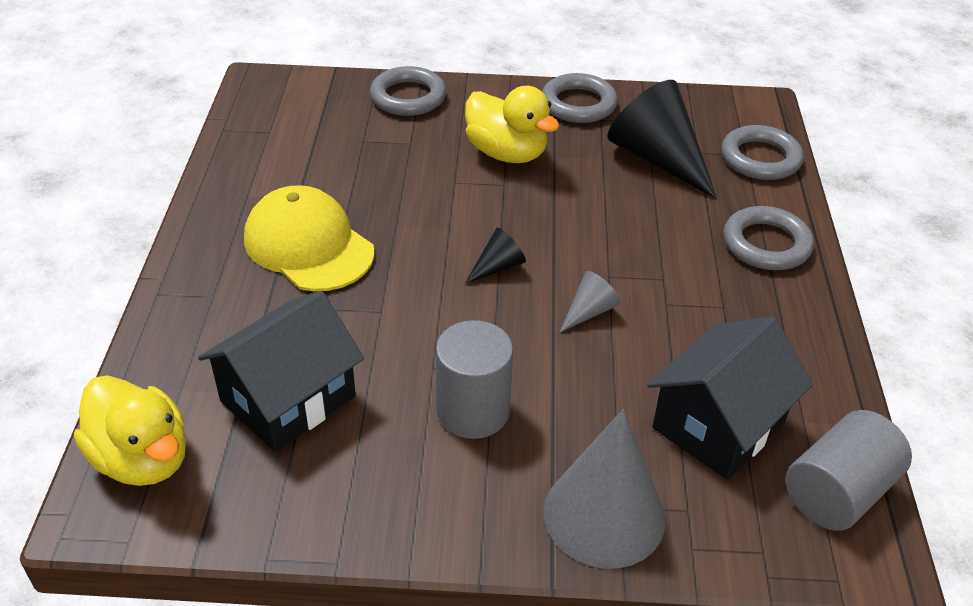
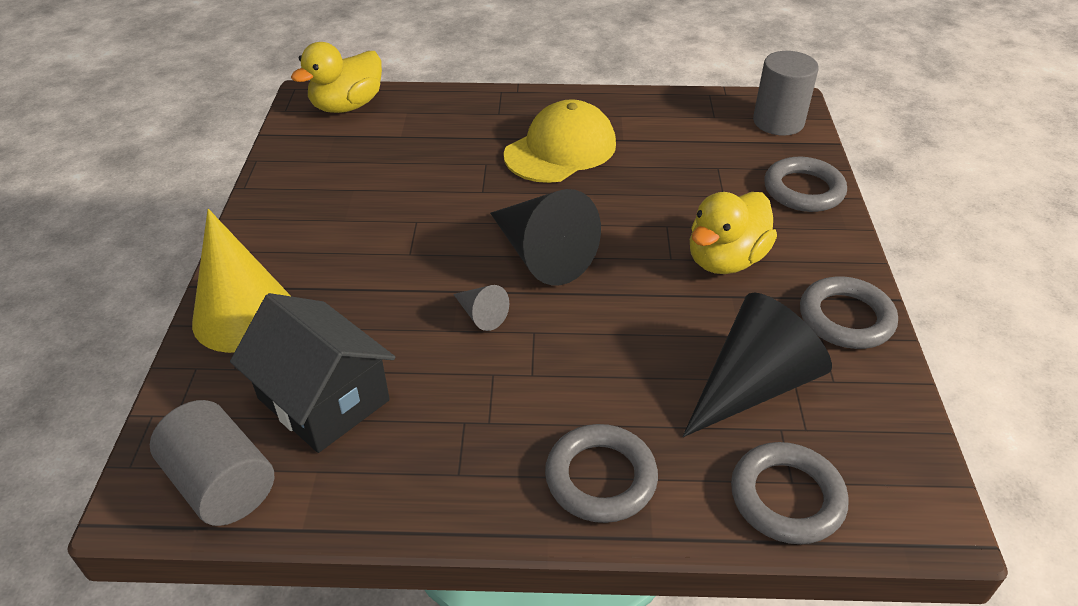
camera: 90 degrees right, 0 degrees up
(288, 399) = (390, 155): black house -> none
(473, 411) = (365, 243): grey cylinder -> grey cylinder (778, 122)
(498, 267) = (541, 255): black cone -> black cone, size x2.17
(604, 515) = (244, 315): grey cone -> yellow cone

